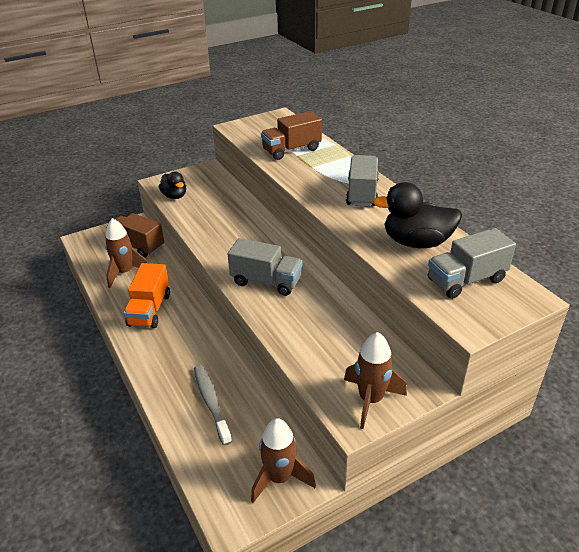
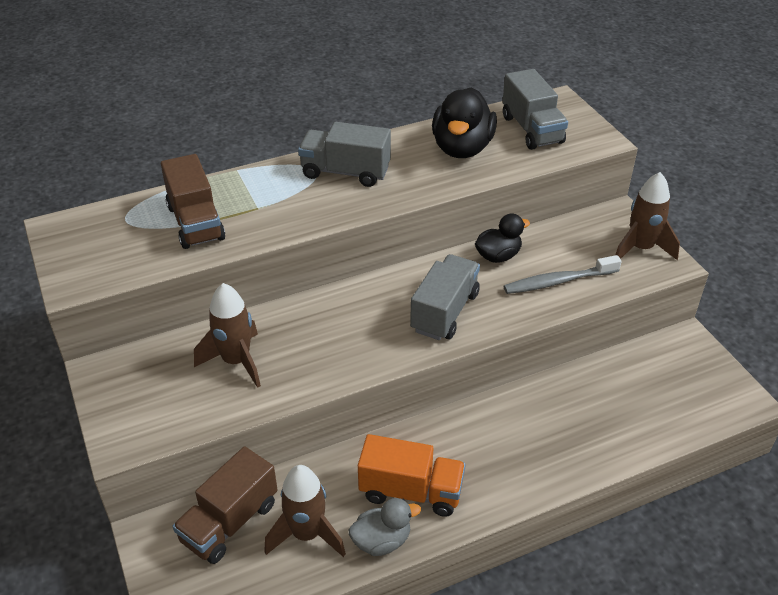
camera: 85 degrees left, 5 degrees up
(115, 301) = (382, 541): none -> grey duck
(174, 196) = (183, 416): black duck -> black duck (498, 256)
(211, 402) = (592, 416): grey toothbrush -> grey toothbrush (558, 281)
(279, 478) = (688, 361): brown rocket -> brown rocket (236, 361)

